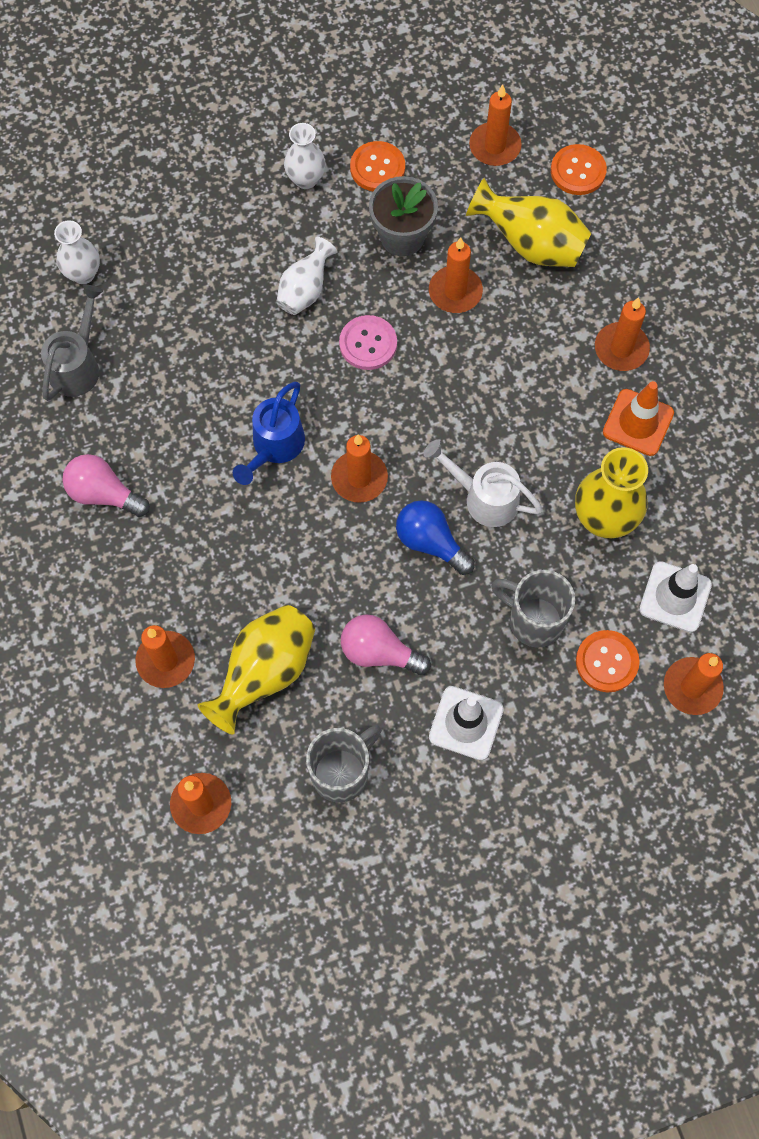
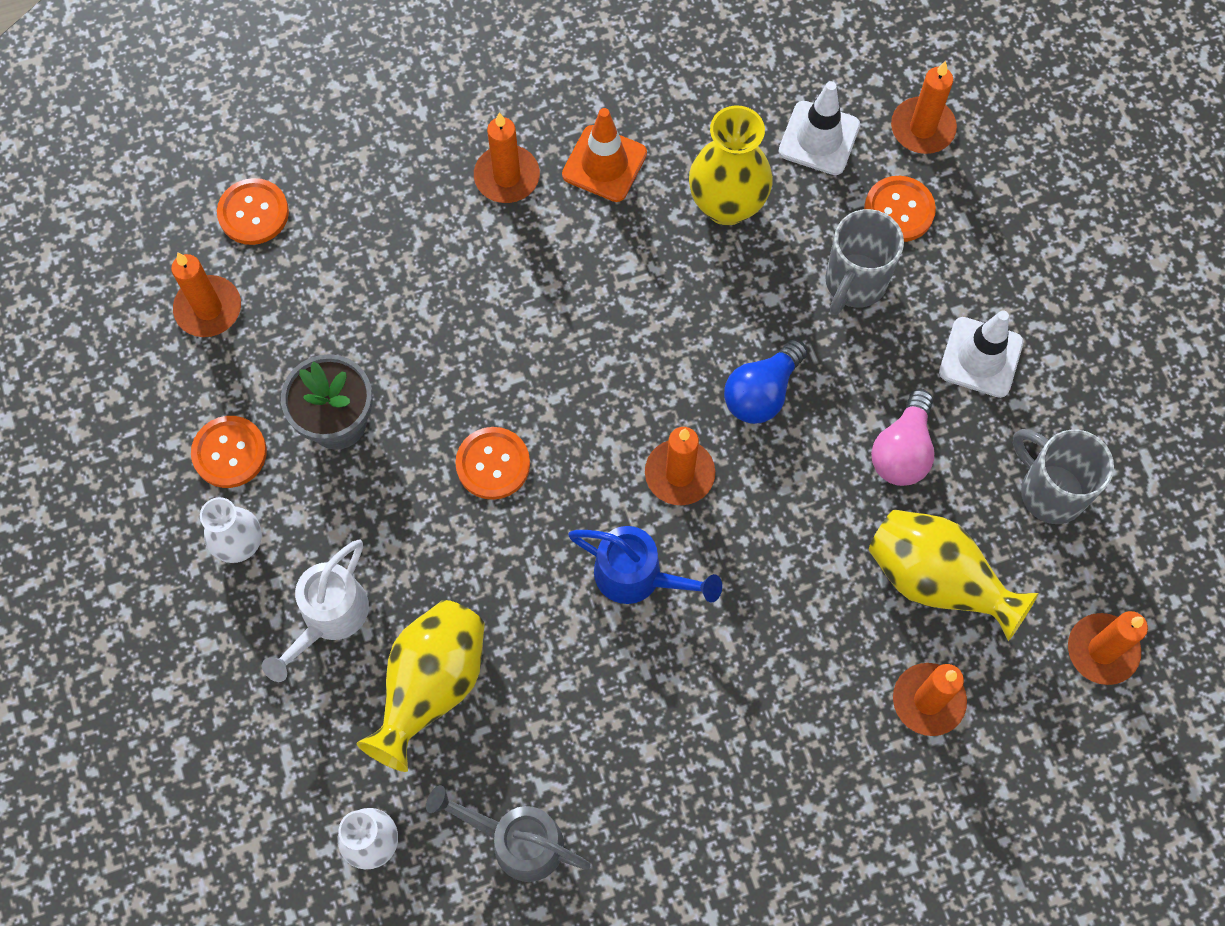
camera: 90 degrees left, 0 degrees up
(104, 494) = (706, 792): pink light bulb -> none
(305, 290) = (412, 542): white vase -> none
(368, 344) = (493, 464): pink button -> orange button
(455, 292) = (421, 360): orange candle -> none
(484, 498) = (703, 332): white watering can -> white watering can (329, 617)
(530, 244) = (357, 271): yellow vase -> yellow vase (431, 686)

